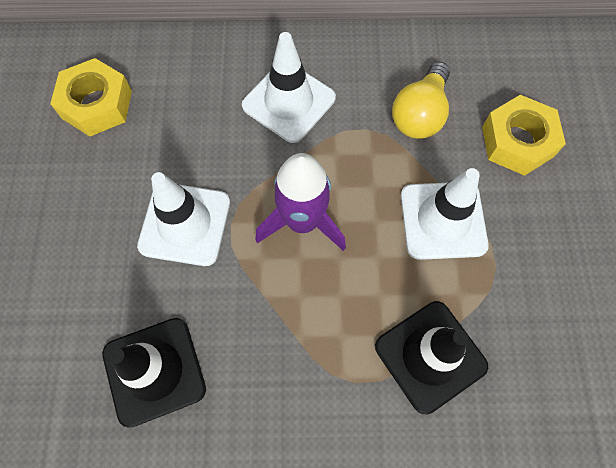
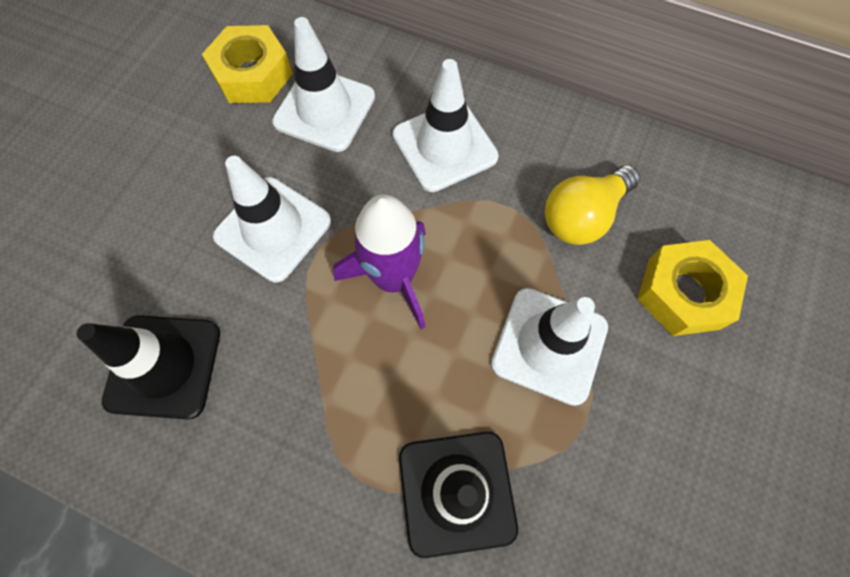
camera: 25 degrees right, 0 degrees up
(175, 110) = (324, 109): none -> white traffic cone

